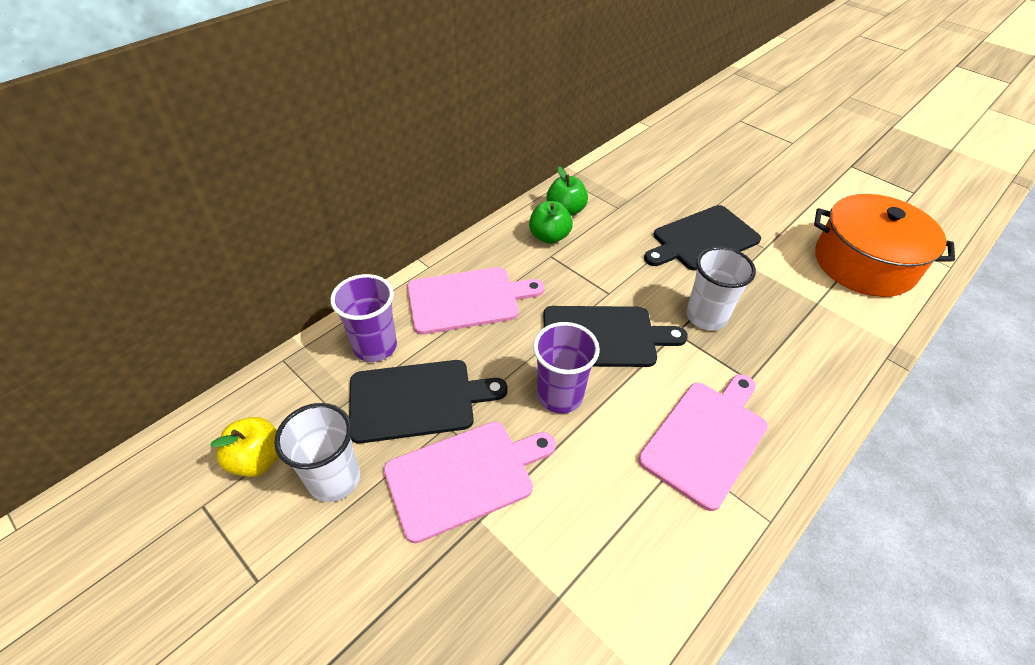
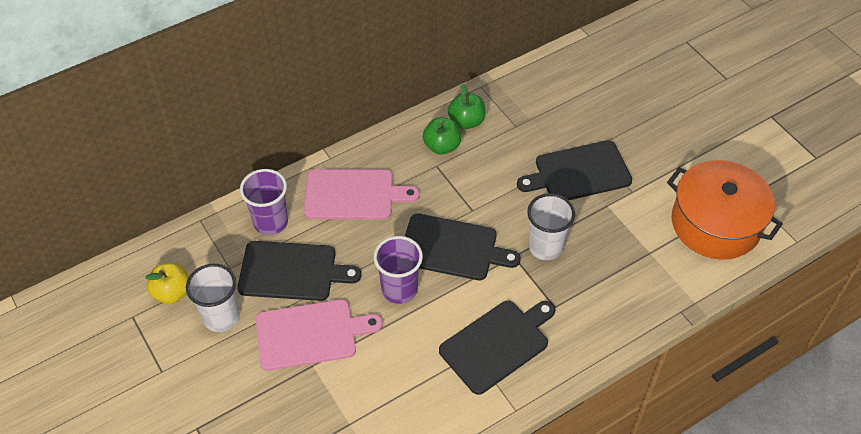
camera: 15 degrees right, 5 degrees up
(706, 438) = (497, 344): pink cutting board -> black cutting board

